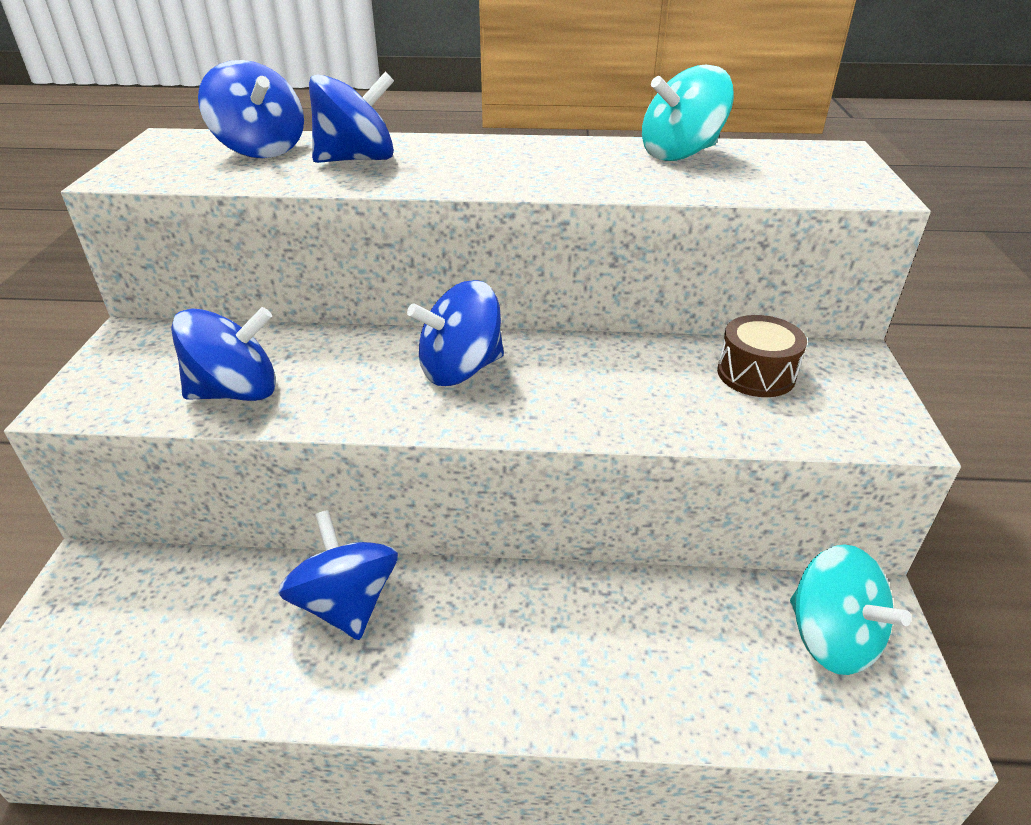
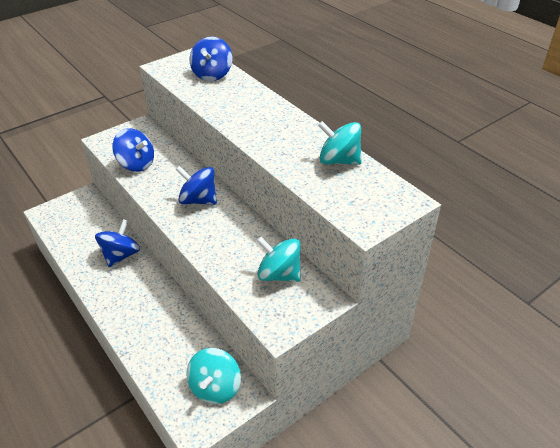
camera: 50 degrees right, 5 degrees up
(357, 159) = (229, 96): blue spinning top -> none
(756, 374) = (279, 274): brown drum -> turquoise spinning top

